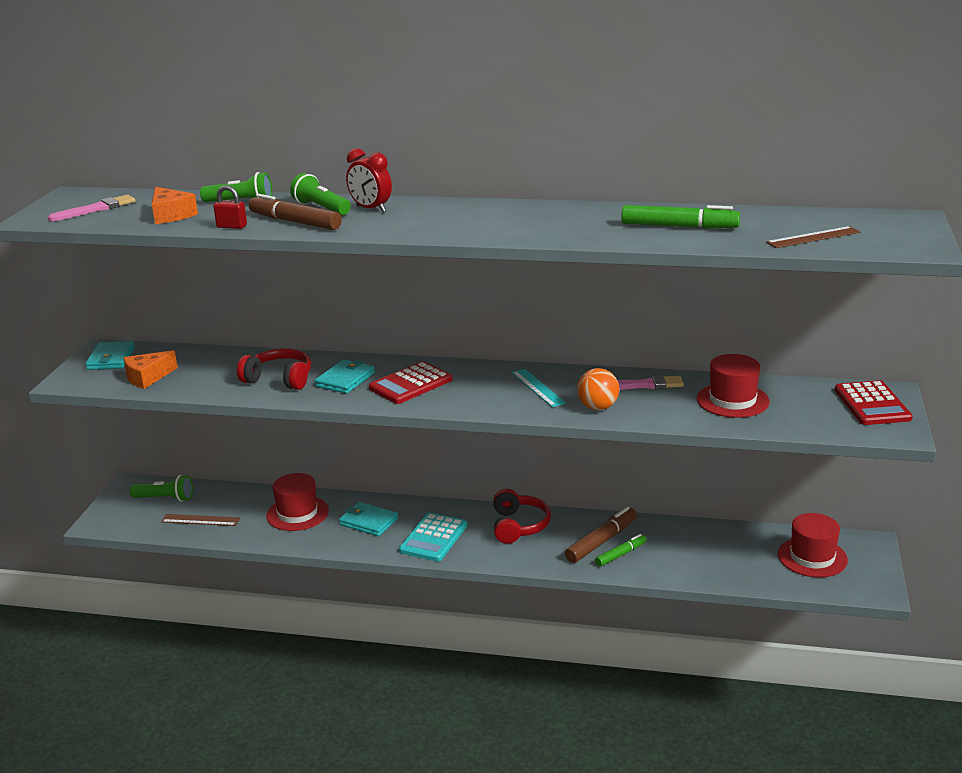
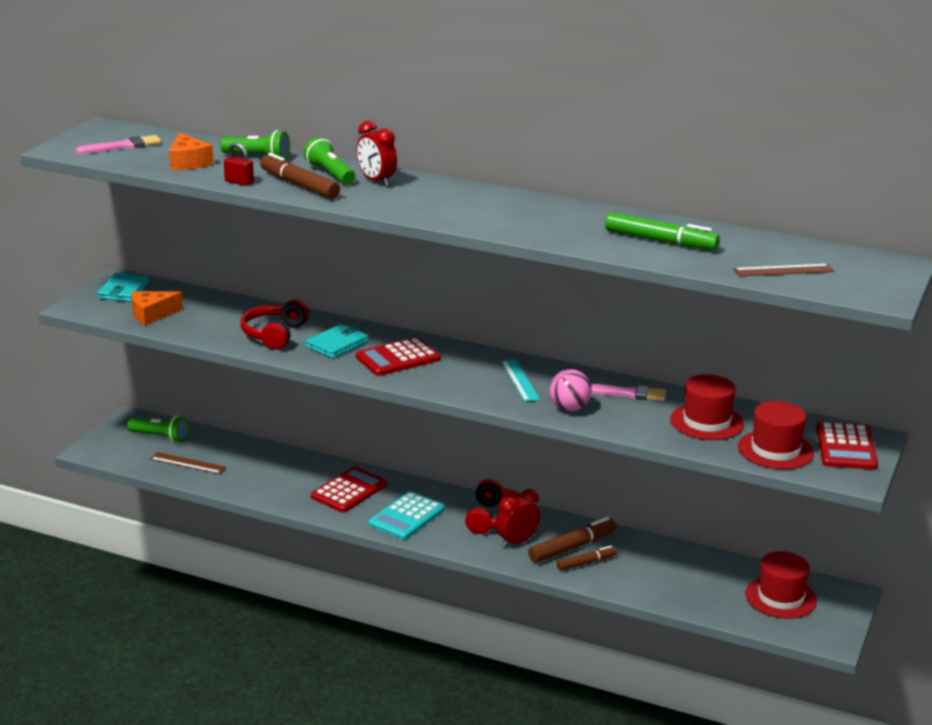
camera: 10 degrees right, 0 degrees up
(279, 379) = (274, 334): red headphones -> red headphones turned 105 degrees counterclockwise
(297, 513) = (282, 472): red hat -> red hat (775, 450)
(368, 521) = (349, 491): turquoise wallet -> red calculator
(547, 545) = (517, 542): none -> red clock
(598, 407) = (569, 408): orange ball -> pink ball
(621, 554) = (586, 563): green marker -> brown marker

